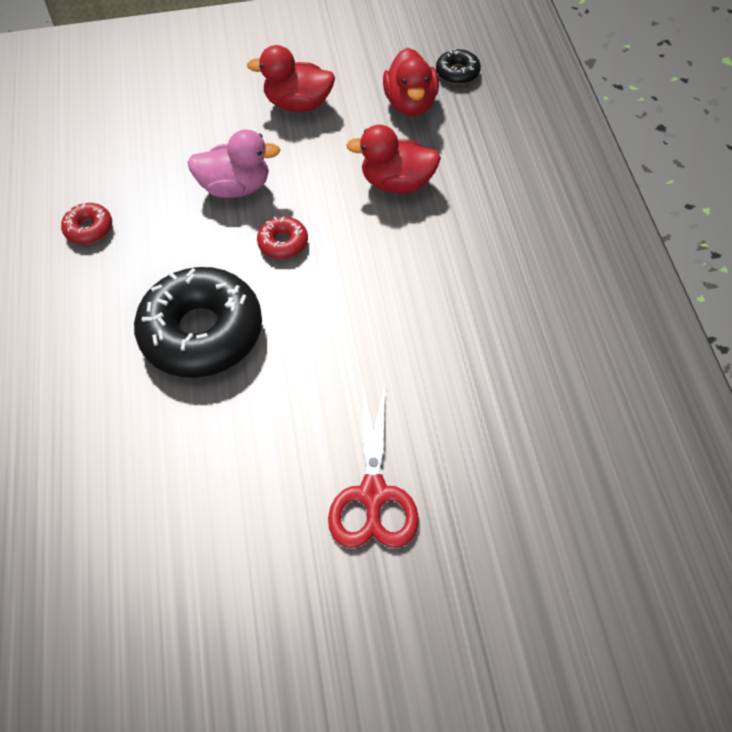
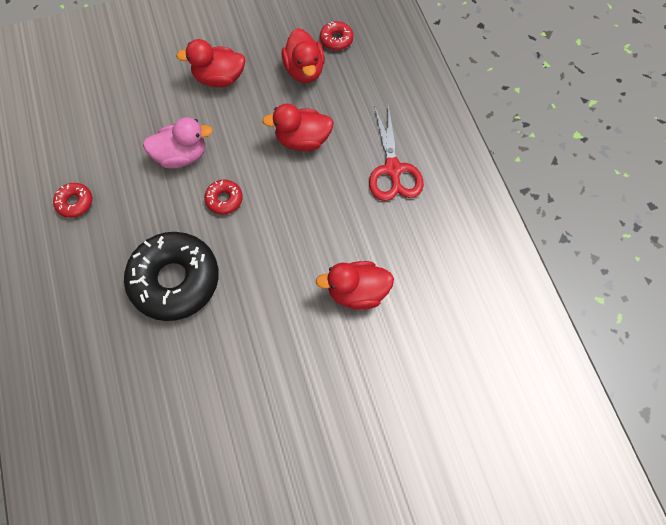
camera: 10 degrees left, 10 degrees up
(373, 495) = (315, 393): red scissors -> red scissors (393, 169)
(448, 373) = (357, 292): none -> red duck
(457, 72) = (336, 39): black donut -> red donut

